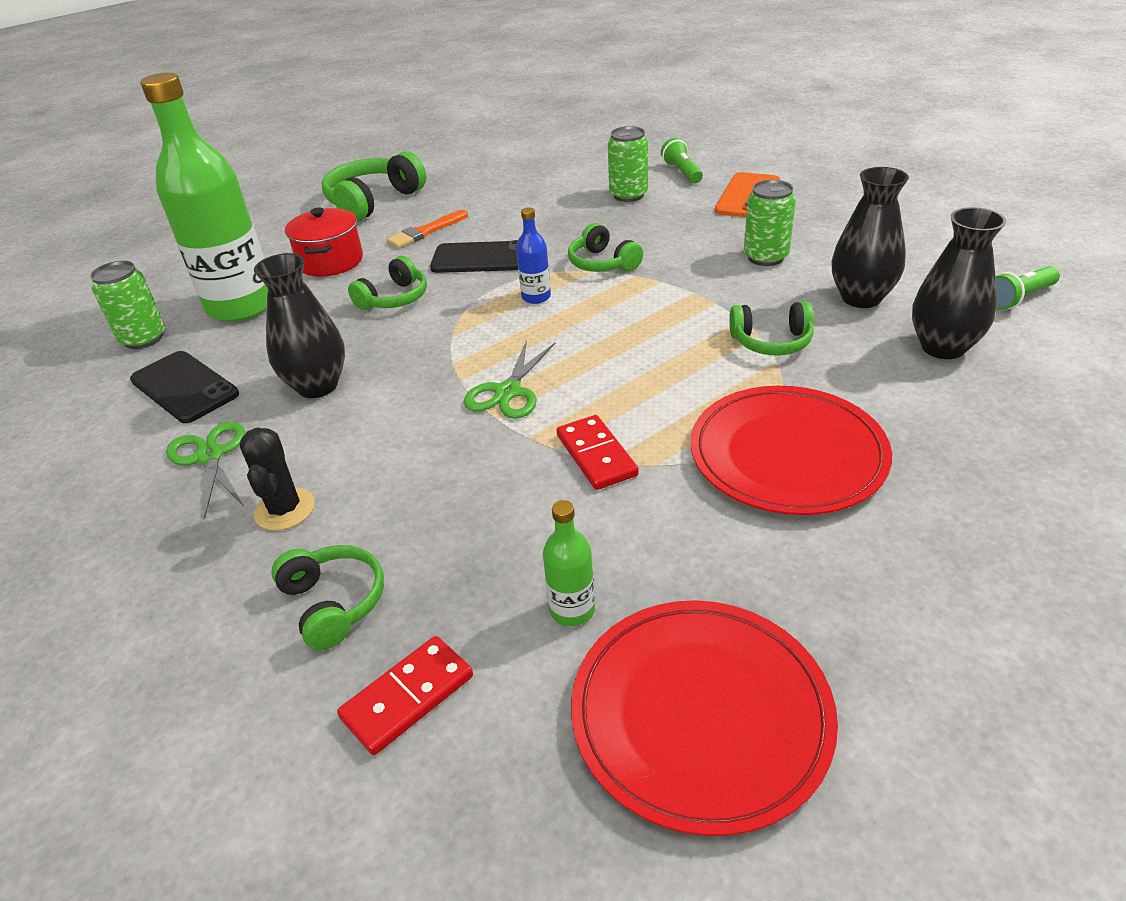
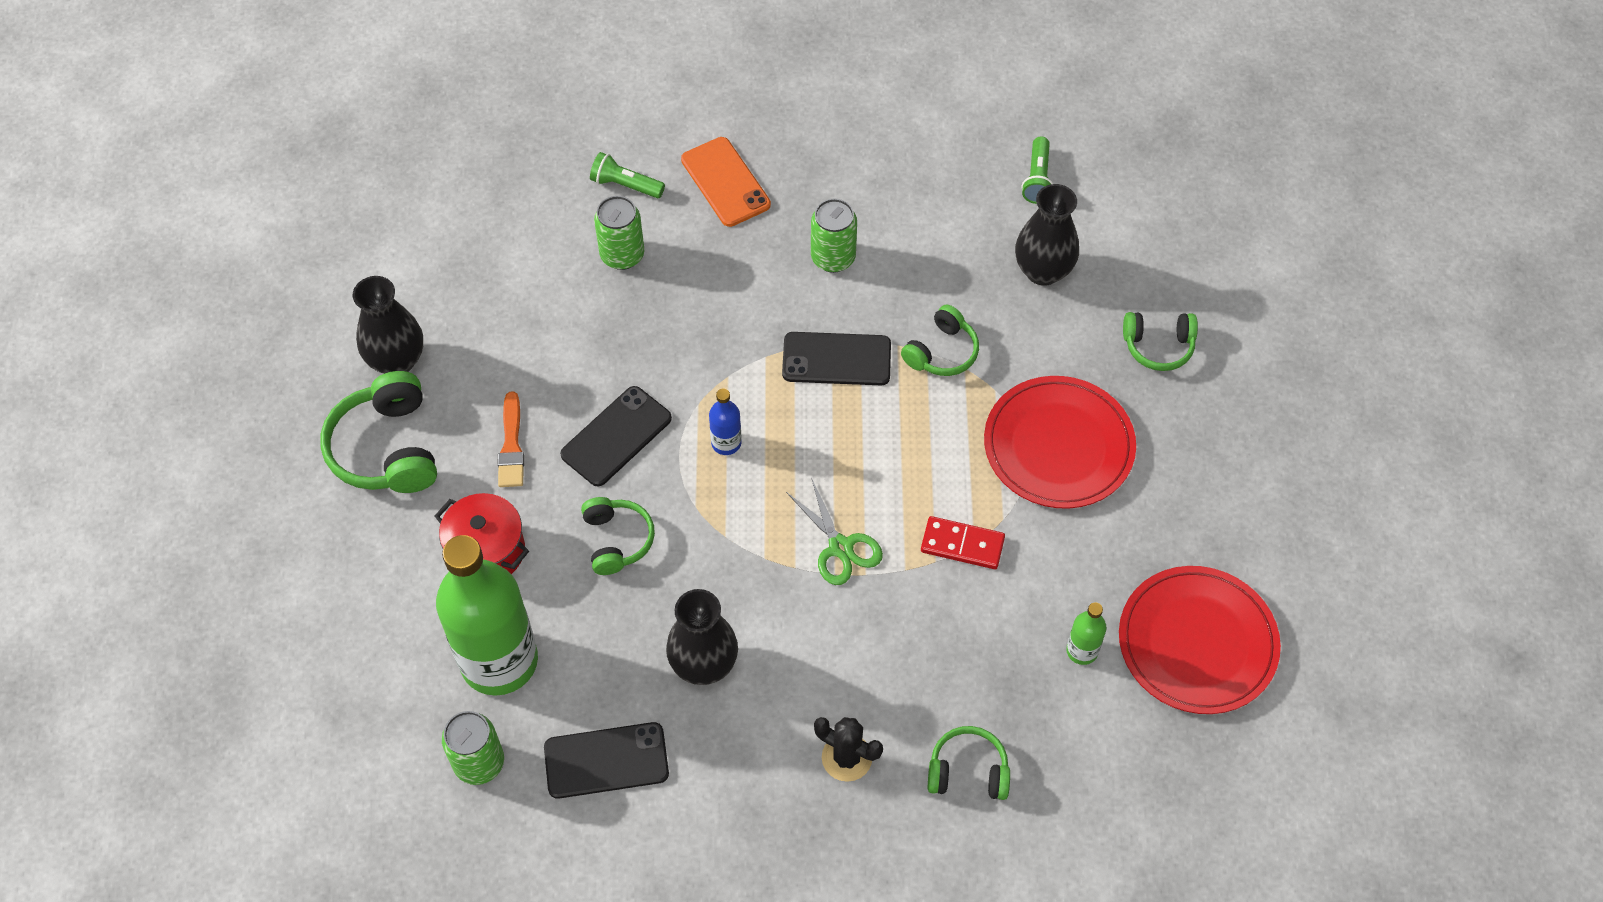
camera: 55 degrees left, 20 degrees up
(210, 456) = (732, 779): green scissors -> none
(407, 697) = (1075, 770): red domino -> none
(602, 263) = (722, 363): green headphones -> green headphones (1158, 346)
(681, 302) = (836, 359): none -> black phone
(861, 298) = (946, 256): black vase -> black vase (397, 360)

